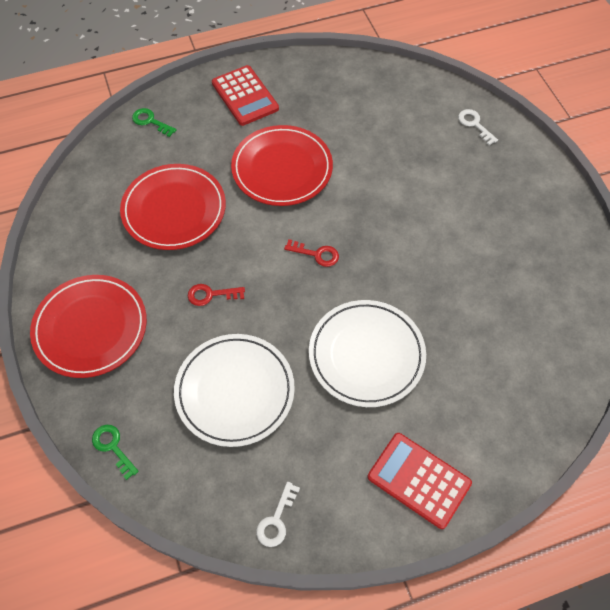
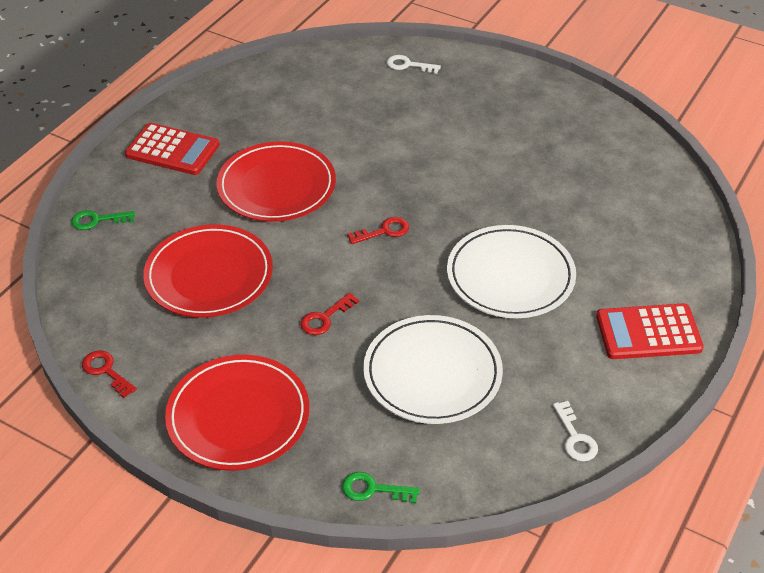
camera: 40 degrees left, 15 degrees down
(52, 237) = (106, 371): none -> red key

